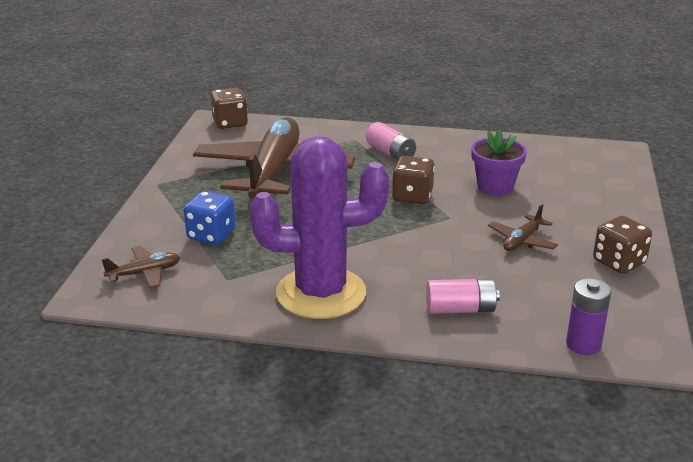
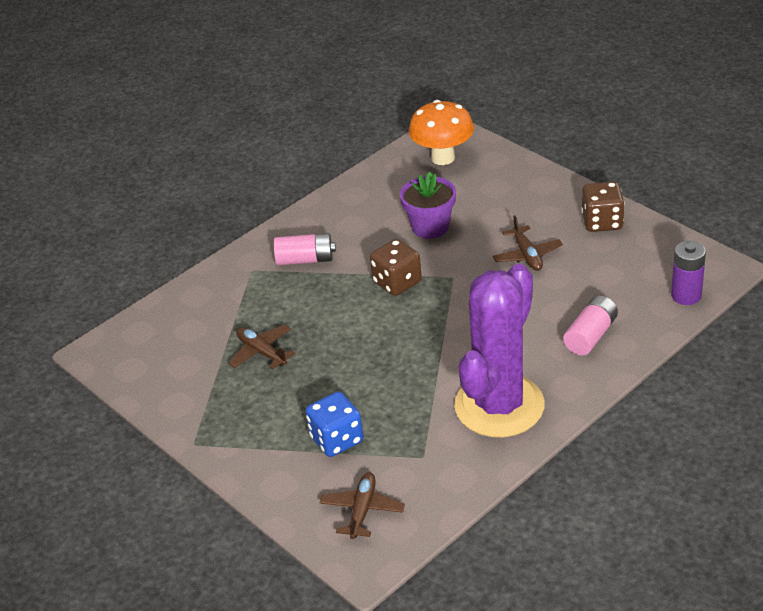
camera: 50 degrees left, 10 degrees up
(230, 123) = (117, 341): brown dice -> none
(273, 173) = (262, 352): brown plane -> brown plane, size x0.40
(585, 162) = (443, 158): none -> orange mushroom

